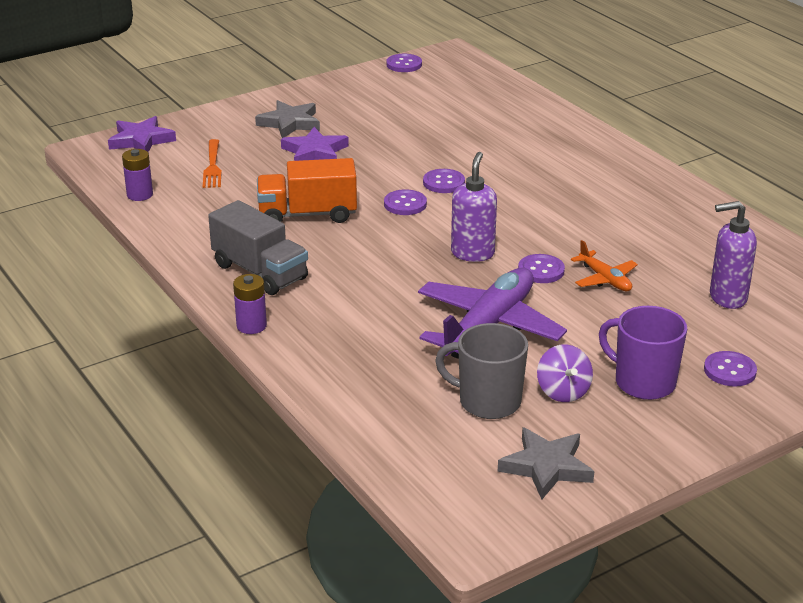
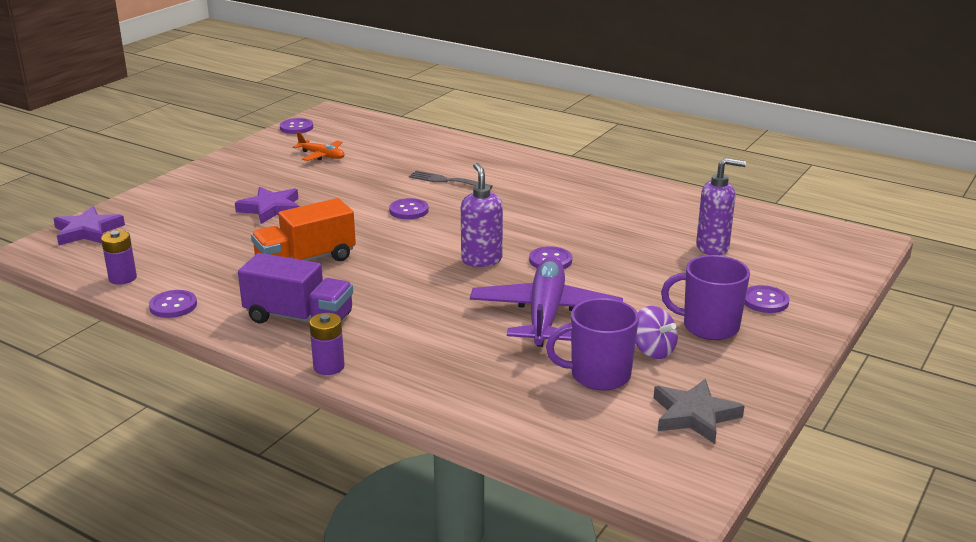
camera: 25 degrees left, 5 degrees down
(212, 166) = (179, 239): orange fork -> none
(260, 272) = (299, 318): grey truck -> purple truck
(290, 123) = (228, 190): grey star -> none
(405, 204) = (389, 234): purple button -> purple button (173, 306)
(488, 401) = (599, 375): grey mug -> purple mug
(508, 157) = (447, 181): none -> grey fork
(605, 279) = (608, 255): orange plane -> orange plane (322, 156)
(727, 298) = (713, 248): purple soap dispenser -> purple soap dispenser turned 150 degrees counterclockwise

